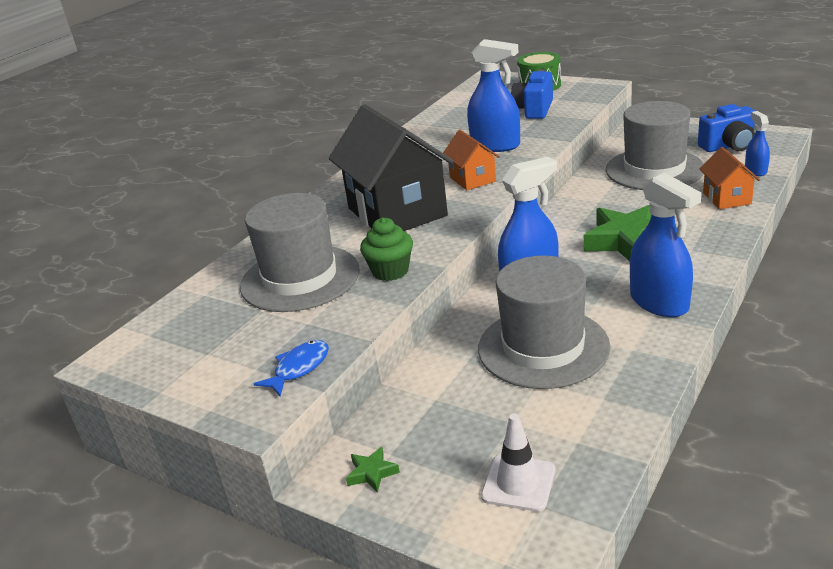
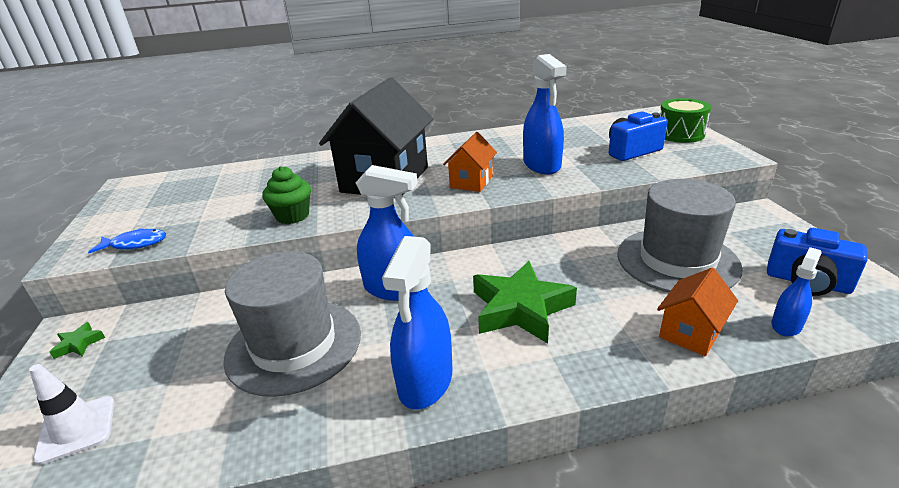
camera: 45 degrees right, 0 degrees up
(300, 278) = (259, 191): grey hat -> none

